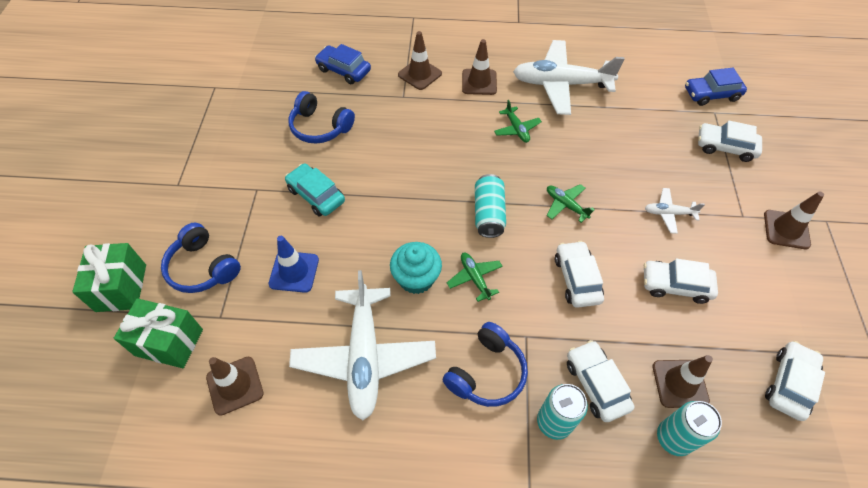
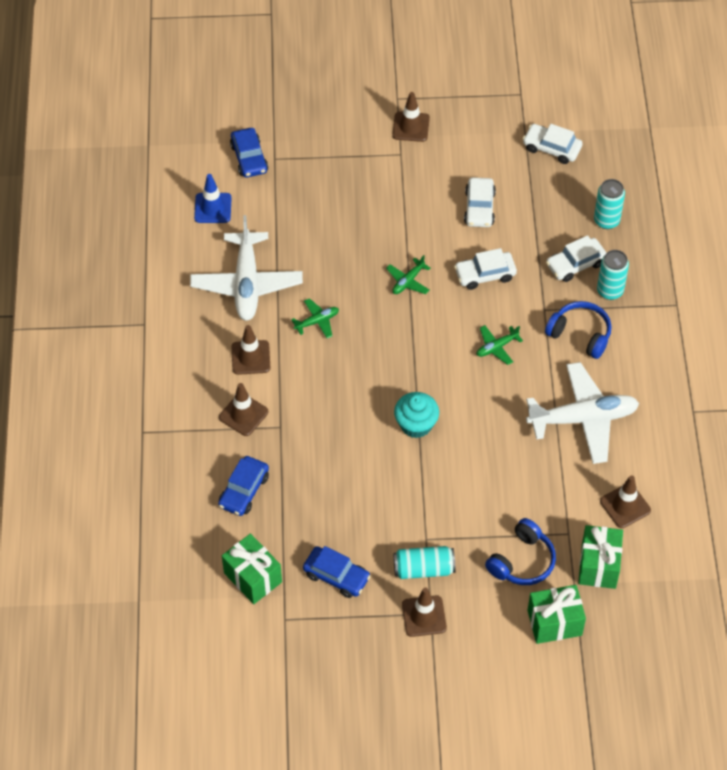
camera: 95 degrees left, 0 degrees up
(241, 122) = (336, 576): none -> blue car
(260, 71) = (253, 577): none -> green gift
(294, 272) = (514, 486): blue traffic cone -> blue traffic cone (213, 208)
(316, 195) = (426, 484): turquoise car -> none
(320, 127) = (335, 498): blue headphones -> none
(416, 278) = (504, 390): turquoise cupcake -> turquoise cupcake (416, 424)
(488, 214) = (426, 340): turquoise can -> turquoise can (424, 569)
(668, 213) = (406, 206): white plane -> none
(680, 383) = (564, 213): brown traffic cone -> brown traffic cone (424, 616)
(725, 147) = (320, 156): white car -> none

